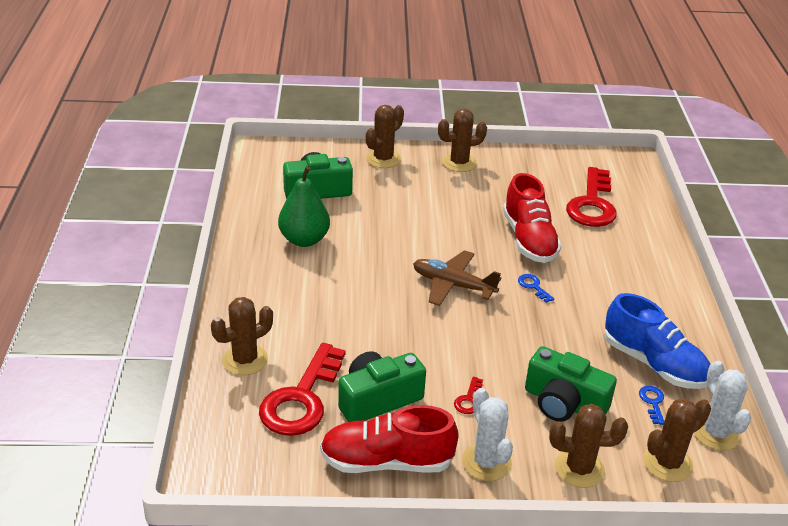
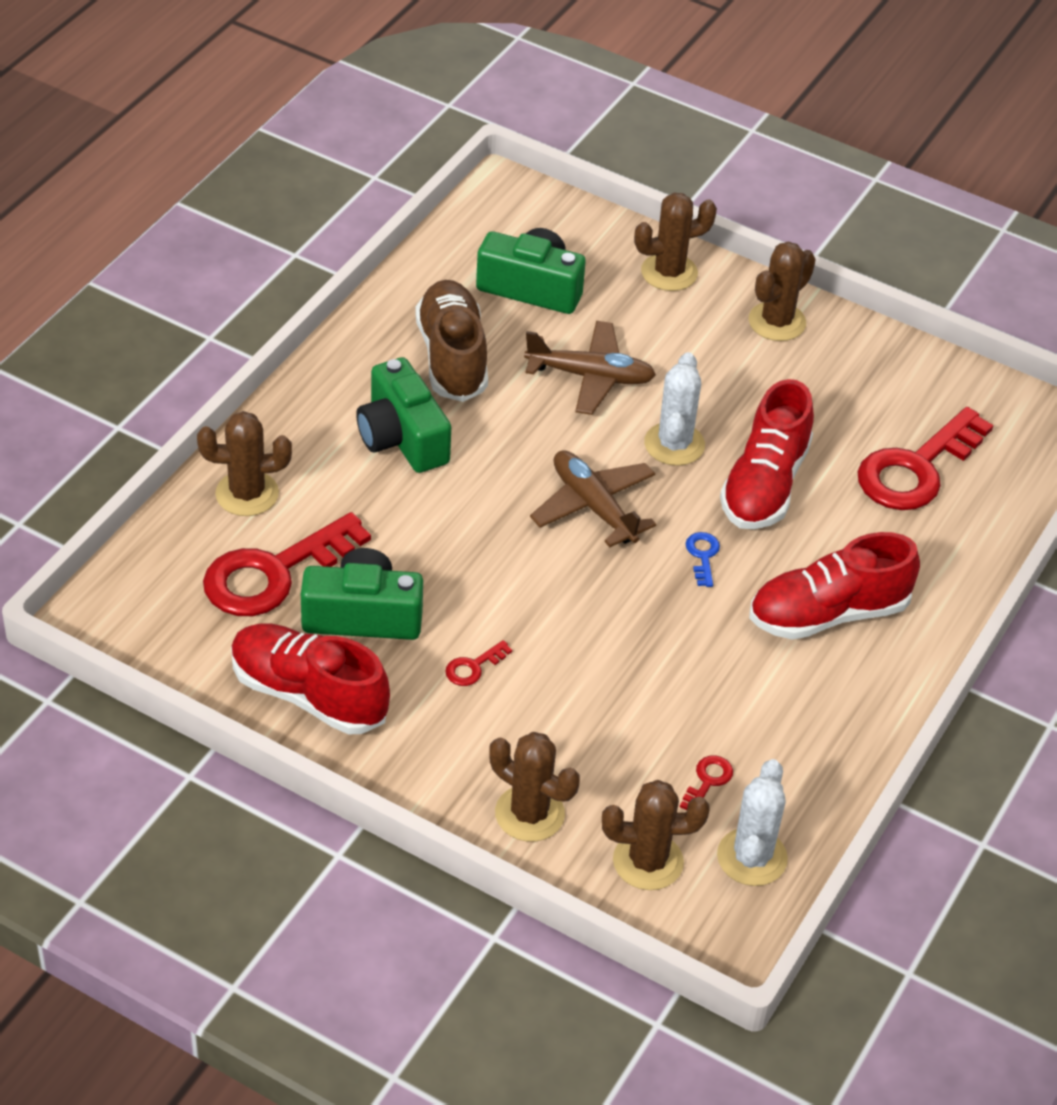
camera: 30 degrees right, 10 degrees up
(304, 240) = (452, 357): green pear -> brown shoe
(389, 222) = (590, 376): none -> brown plane
(459, 163) = (777, 322): brown cactus -> brown cactus turned 60 degrees counterclockwise
(486, 462) = (424, 751): white cactus -> white cactus (674, 444)
(564, 403) = (589, 727): green camera -> green camera (402, 437)
(622, 289) = (828, 614): none -> red shoe
(652, 402) = (708, 781): blue key -> red key
(654, 364) = (763, 734): blue shoe -> none

